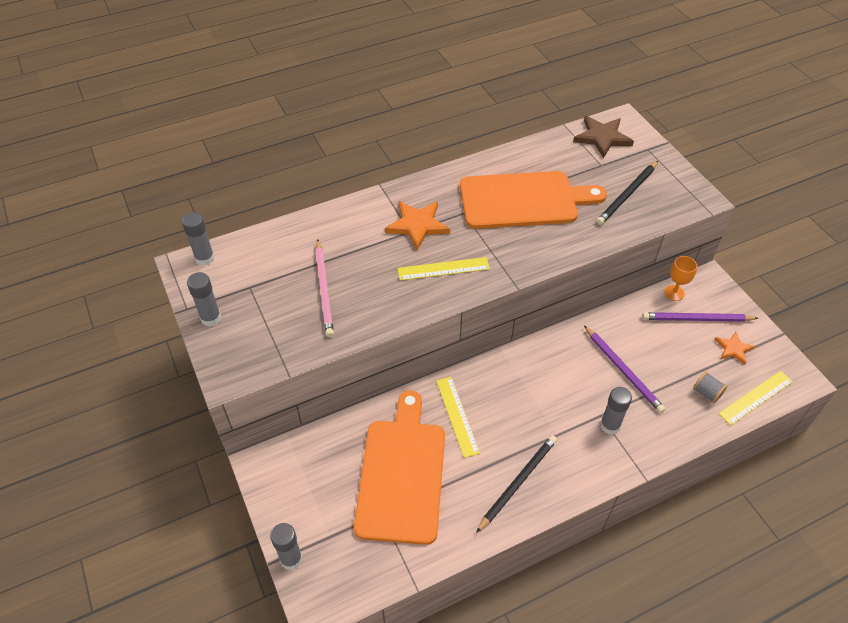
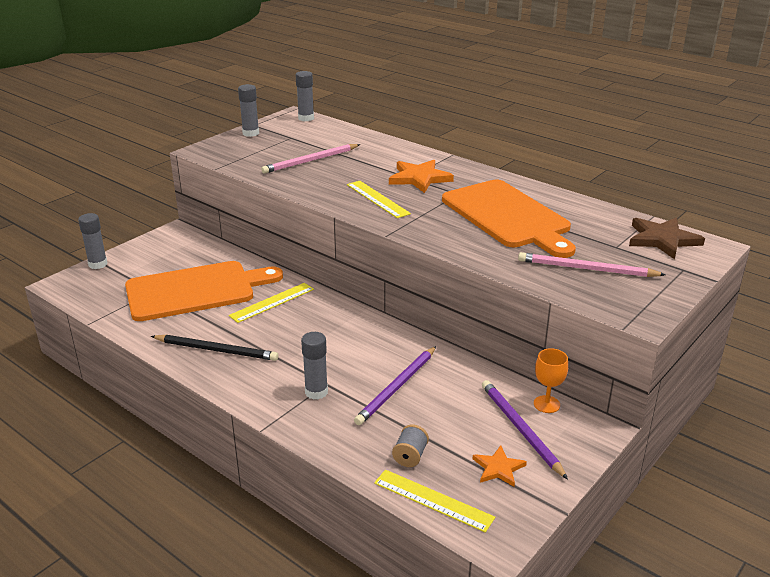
camera: 65 degrees right, 20 degrees down
(627, 195) = (586, 269): black pencil -> pink pencil

